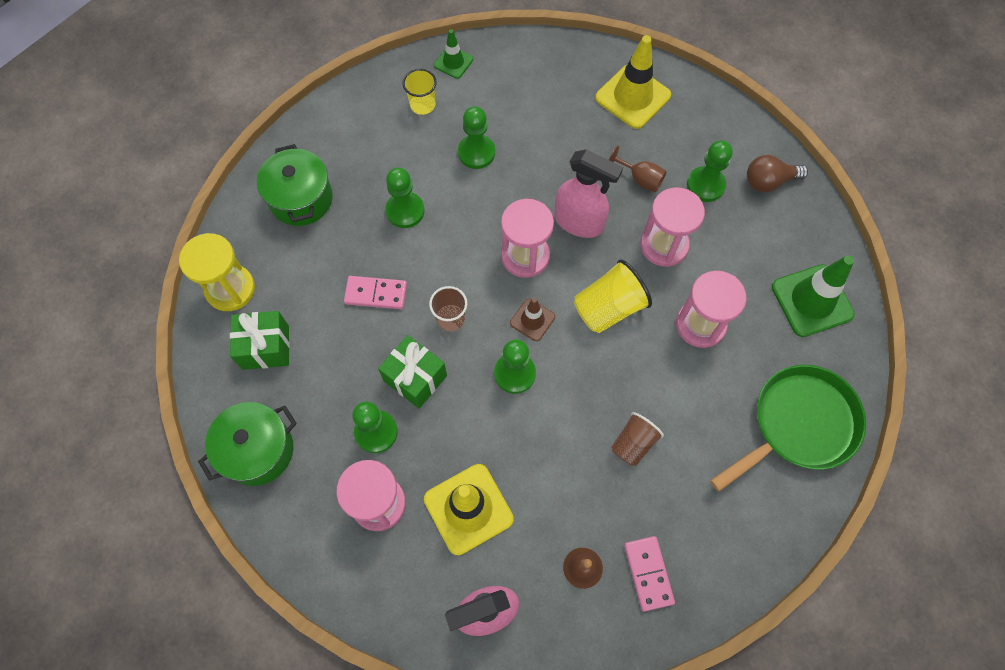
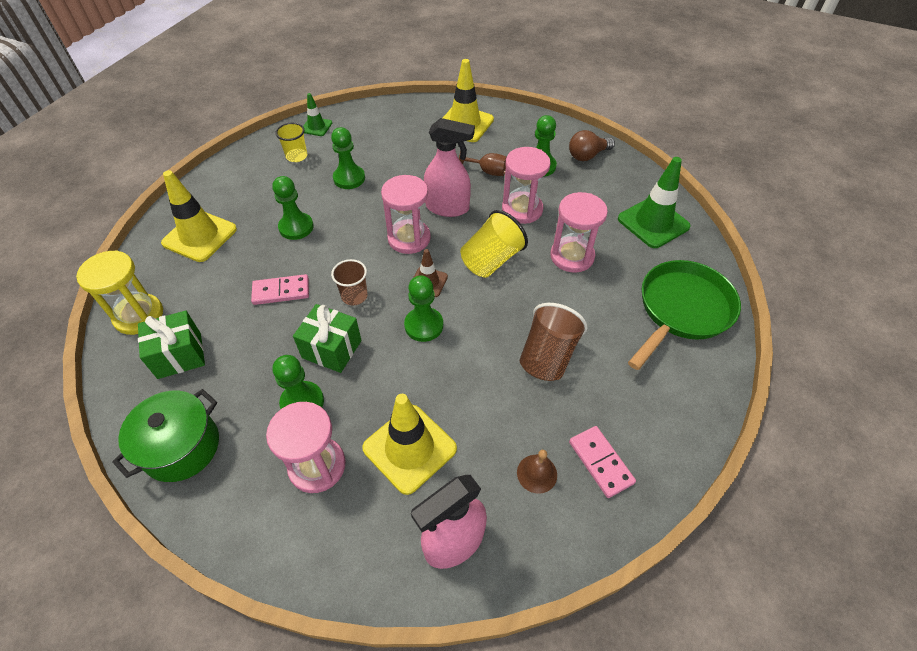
camera: 15 degrees left, 15 degrees down
(301, 199) = (200, 236): green pot -> yellow traffic cone
(633, 443) = (547, 356): brown cup -> brown cup, size x1.53

